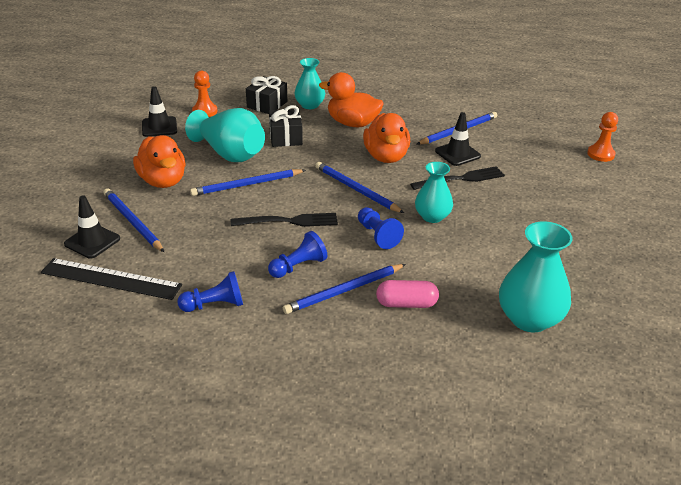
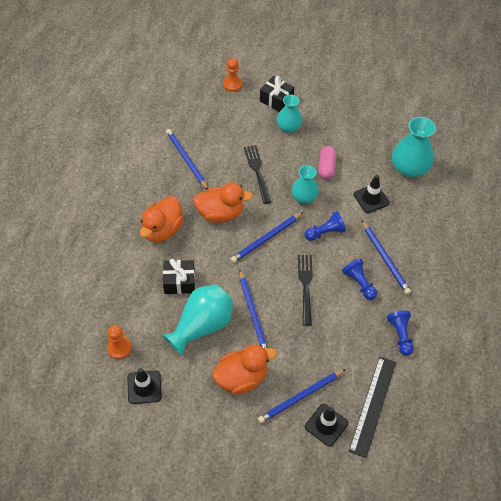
camera: 85 degrees left, 20 degrees up
(267, 104) = (115, 294): black gift -> black gift (276, 100)
(310, 105) = (122, 259): turquoise vase -> turquoise vase (288, 127)
(406, 304) = (397, 226): pink capsule -> pink capsule (326, 167)
(457, 154) = (221, 167): black traffic cone -> black traffic cone (371, 198)

